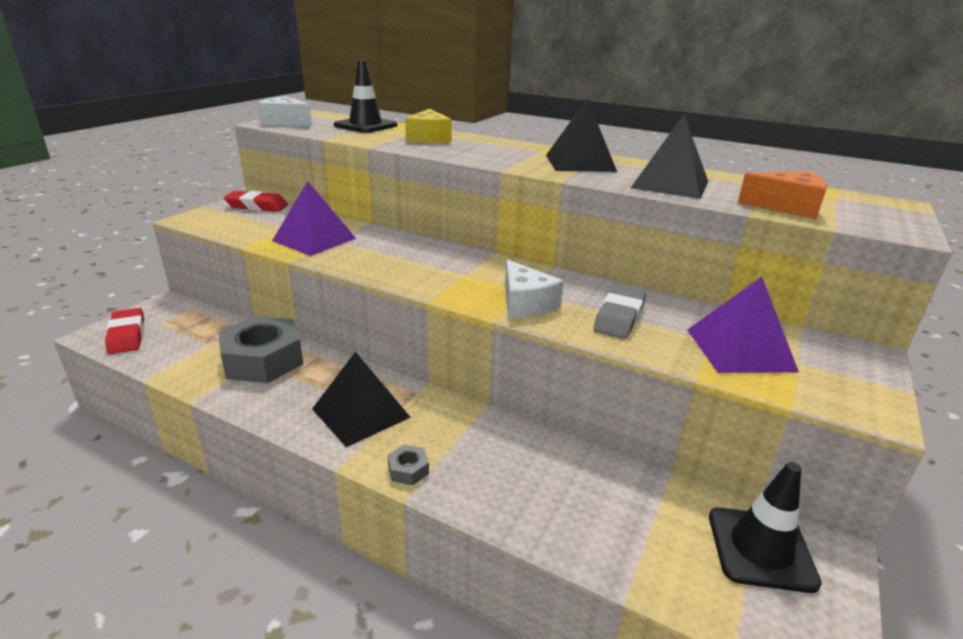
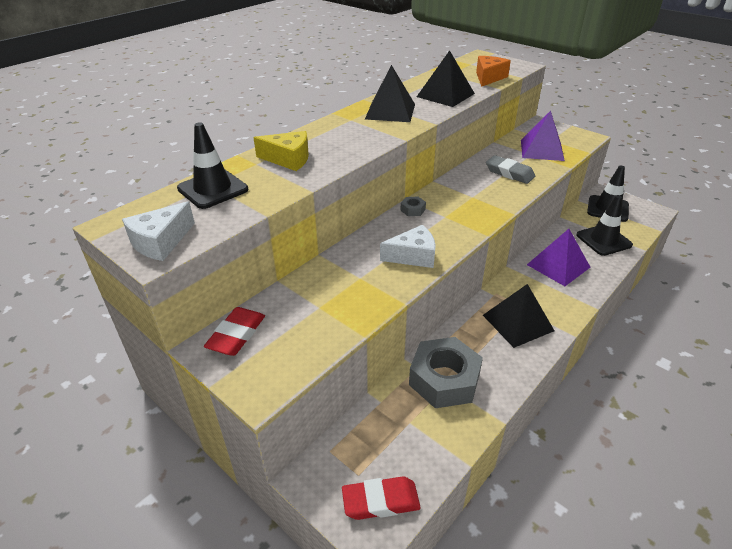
camera: 75 degrees left, 10 degrees up
(314, 239) = (357, 289): purple pyramid -> purple pyramid (558, 265)
(408, 470) = (572, 305): grey nut -> grey nut (413, 210)
(525, 303) = (491, 199): white cheese -> white cheese (413, 256)
(623, 528) = (603, 240): none -> black traffic cone

